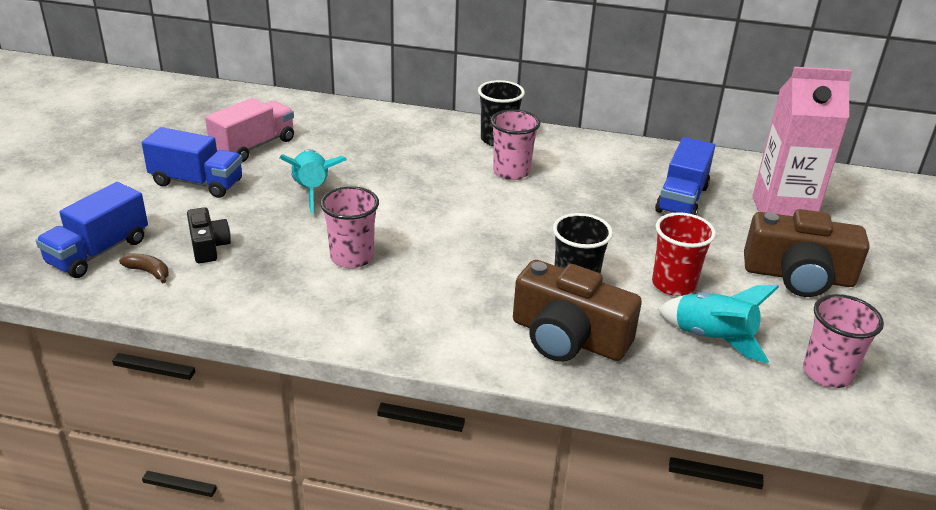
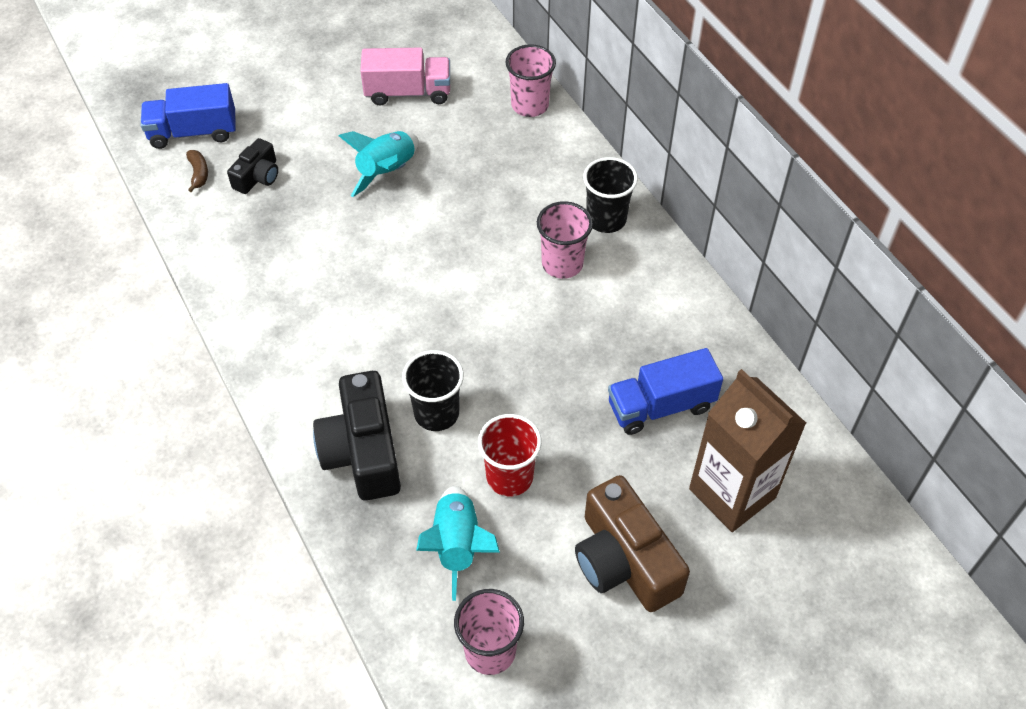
camera: 50 degrees right, 20 degrees up
(197, 182) = (324, 106): blue truck -> none
(352, 257) = (328, 259): pink cup -> pink cup (530, 105)
(568, 337) = (363, 451): brown camera -> black camera
(782, 211) = (732, 493): pink carton -> brown carton

